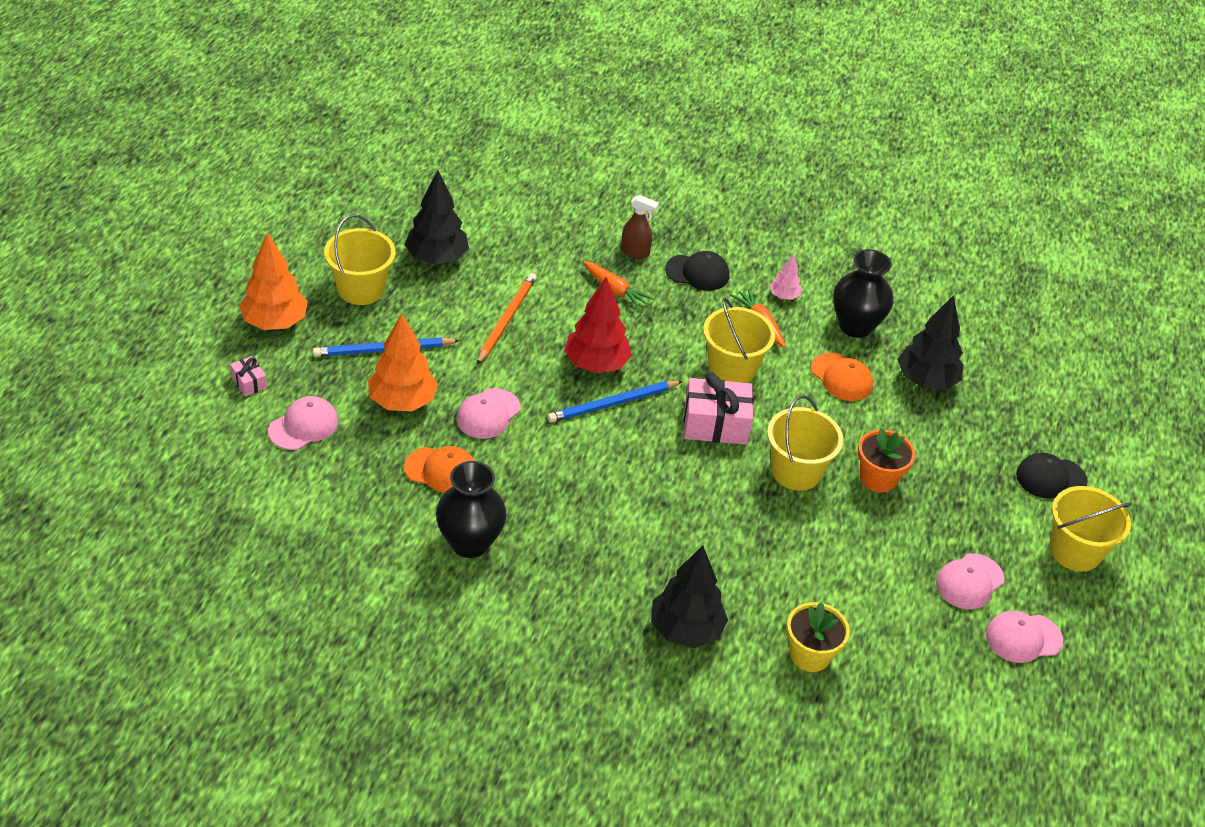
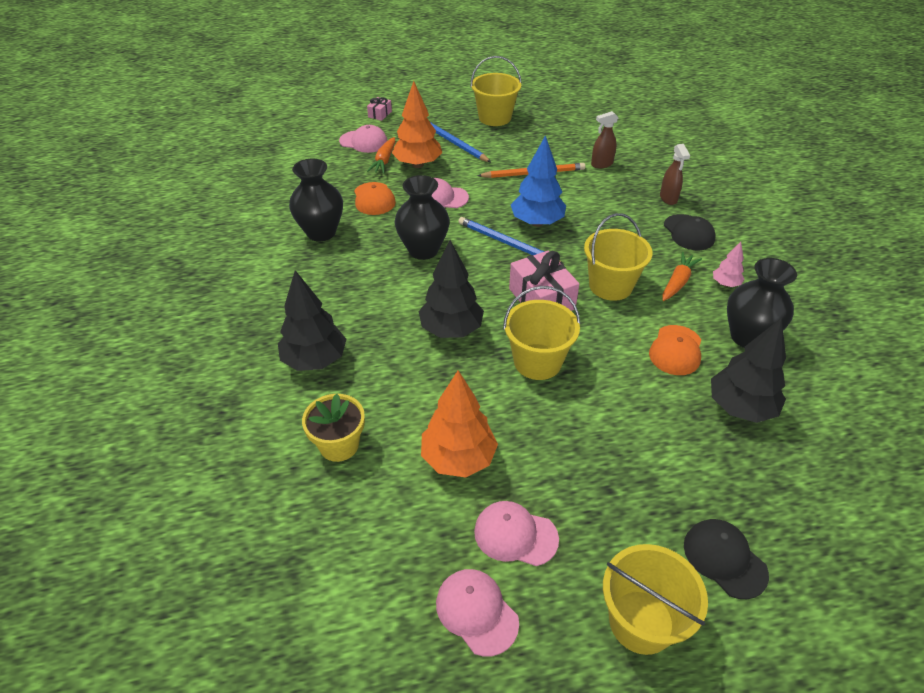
camera: 65 degrees right, 0 degrees up
(275, 322) = (435, 104): orange tree -> orange tree (458, 459)
(437, 258) = (554, 130): black tree -> black tree (451, 330)
(535, 261) = (601, 164): none -> brown spray bottle
(572, 472) = (423, 250): none -> black vase
(596, 364) = (537, 222): red tree -> blue tree
(615, 290) = (619, 204): orange carrot -> orange carrot (384, 161)
(878, 478) = (582, 417): orange flower pot -> none

